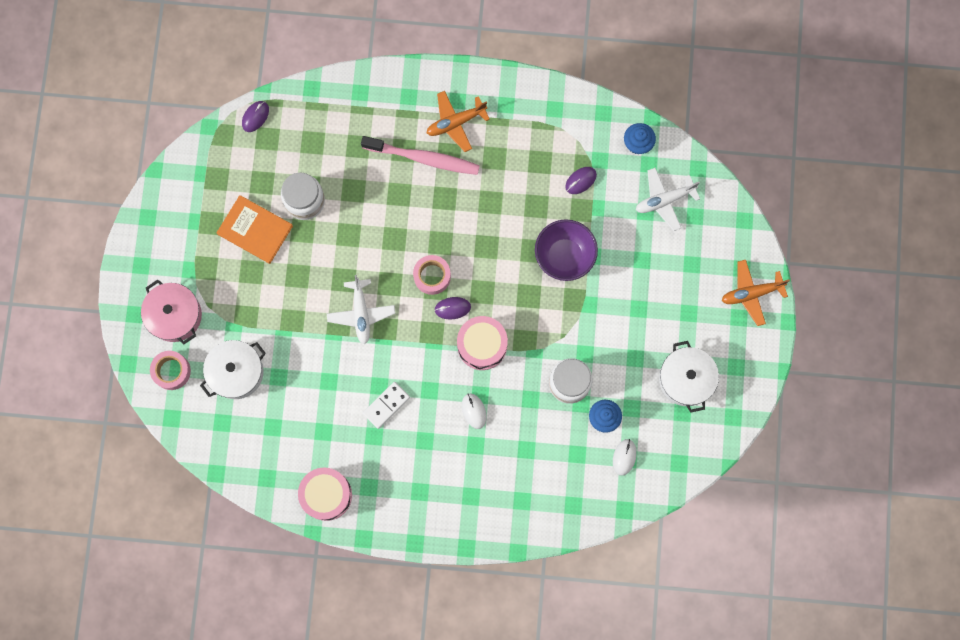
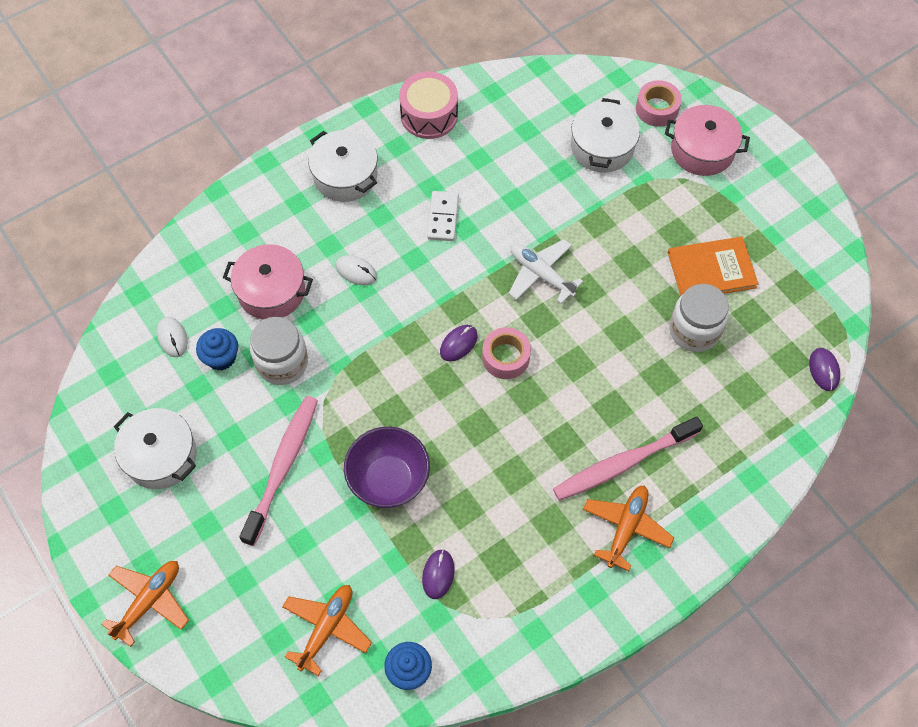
camera: 140 degrees right, 15 degrees down
(423, 491) = (345, 176): none -> white pot
(482, 345) = (399, 333): pink drum -> none
(538, 440) = (271, 291): none -> pink pot
(619, 314) = (283, 466): none -> pink toothbrush
(664, 200) = (326, 628): white plane -> orange plane

